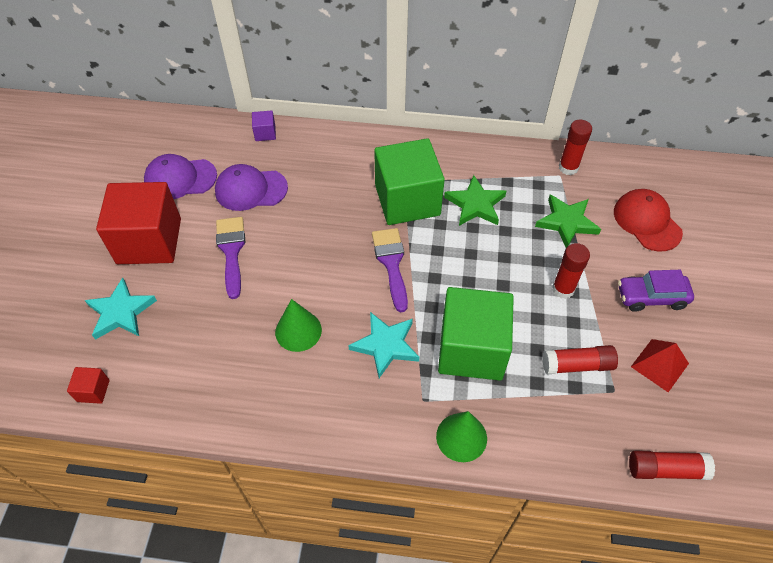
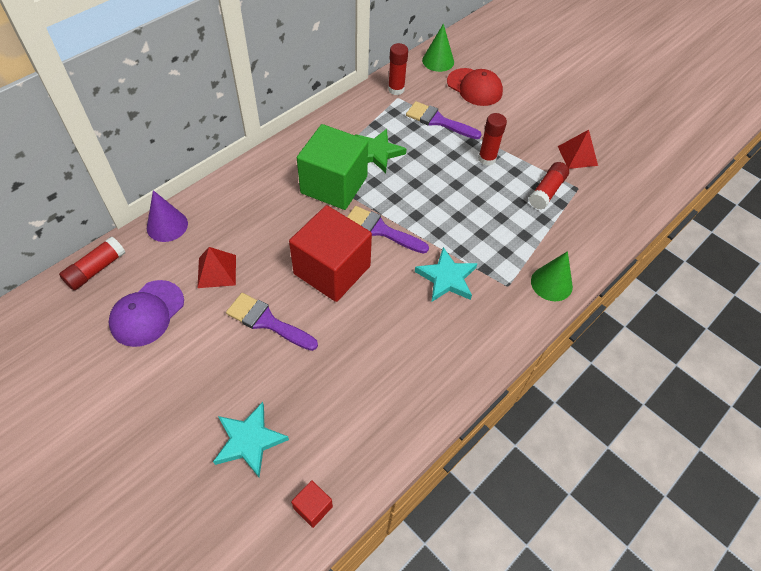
camera: 55 degrees left, 0 degrees up
(149, 241) = (192, 376): red cube -> red cube (332, 270)
(251, 189) = (217, 271): purple cap -> red pyramid
(265, 133) = (167, 225): purple cube -> purple cone
(298, 331) = (387, 323): green cone -> green cone (438, 61)
(471, 349) = (491, 234): green cube -> none
(566, 222) = (438, 121): green star -> purple brush
(647, 222) = (474, 87): red cap -> red cap turned 150 degrees counterclockwise
(651, 297) = (529, 125): purple car -> none
(666, 469) = (645, 202): red glue stick -> red glue stick (96, 269)

